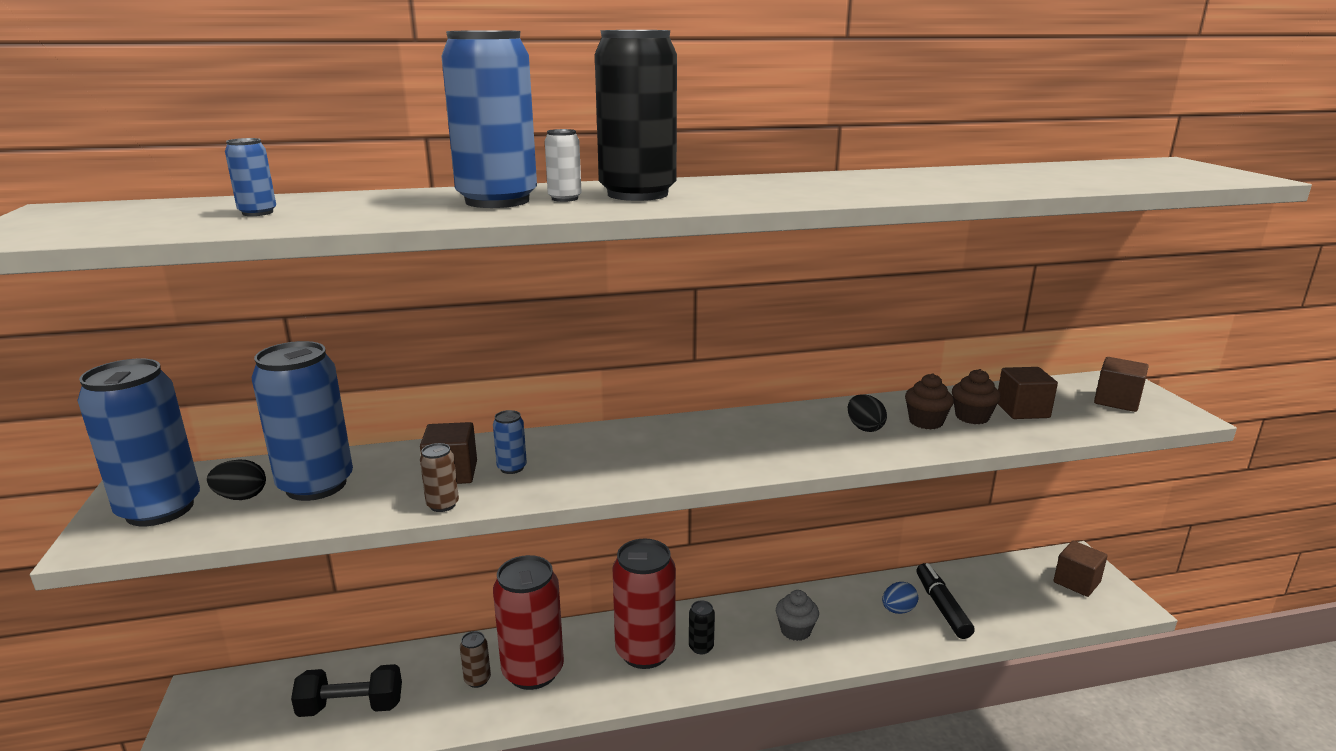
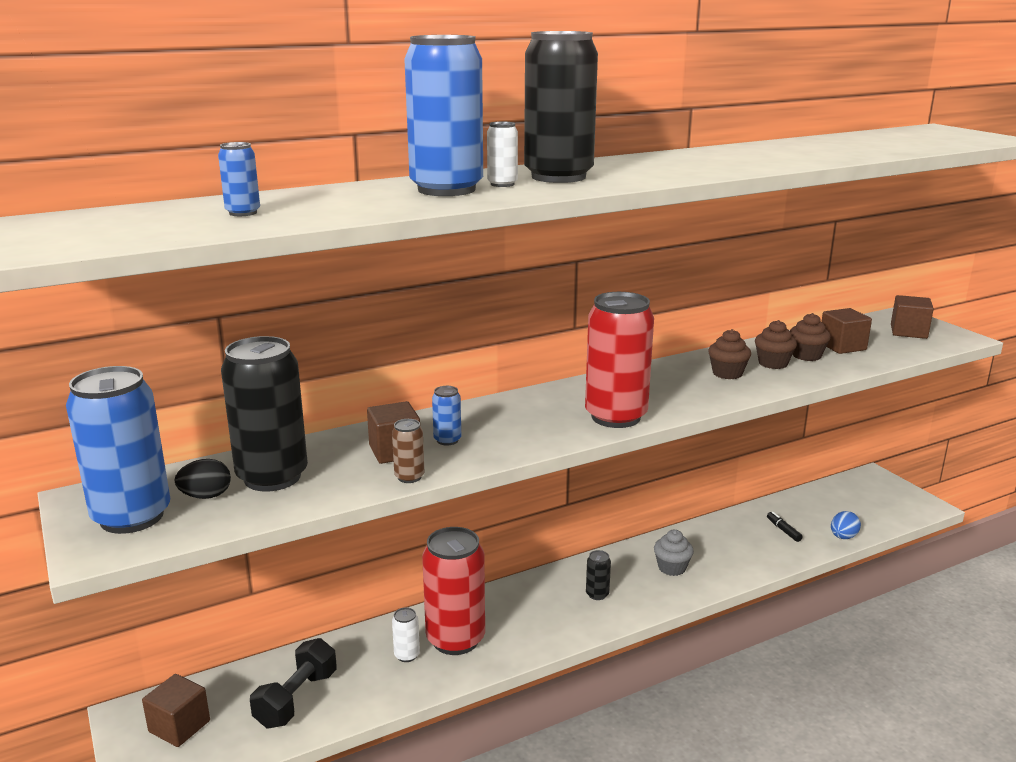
camera: 15 degrees left, 0 degrees up
(316, 485) = (272, 477): blue can -> black can
(351, 707) = (296, 699): black dumbbell -> black dumbbell turned 45 degrees counterclockwise
(477, 680) = (407, 655): brown can -> white can
(645, 652) = (549, 606): red can -> red can (615, 417)
(864, 428) = (727, 373): black egg -> brown cupcake
(898, 610) = (749, 538): blue egg -> blue egg (843, 537)
(942, 607) = (783, 530): black marker -> black marker, size x0.54
(1076, 582) = (880, 495): brown cube -> brown cube (179, 726)

